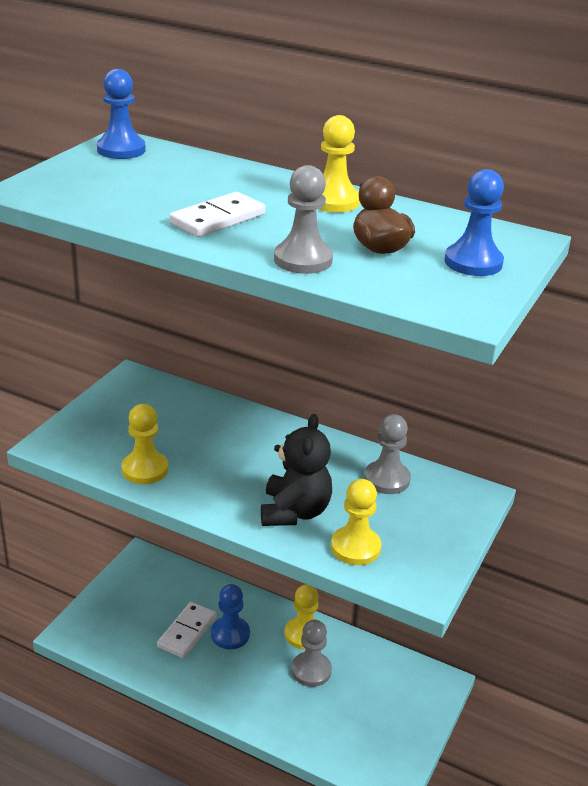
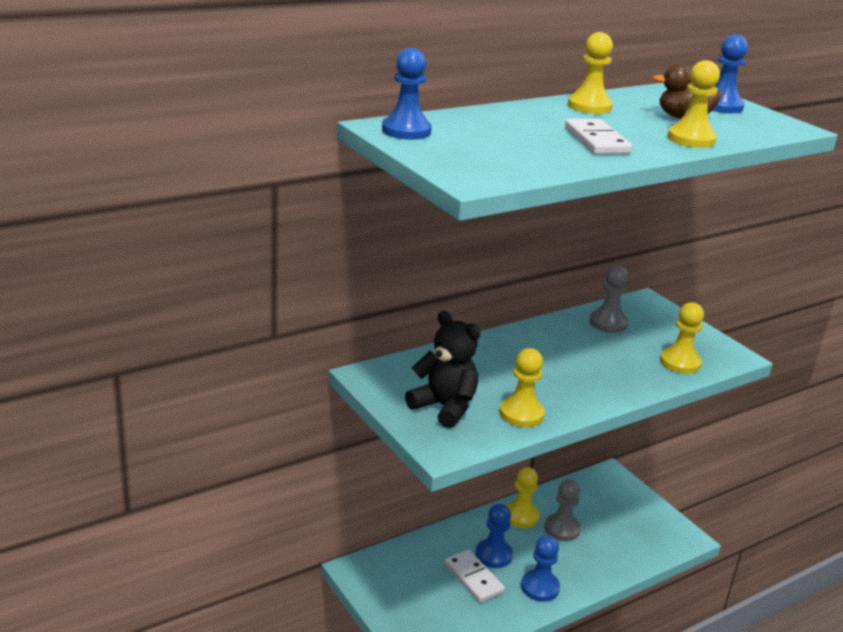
camera: 60 degrees left, 5 degrees down
(210, 682) = (540, 587): none -> blue pawn
(294, 512) = (624, 370): black teddy bear -> black teddy bear (444, 407)
(303, 260) = (691, 139): grey pawn -> yellow pawn

